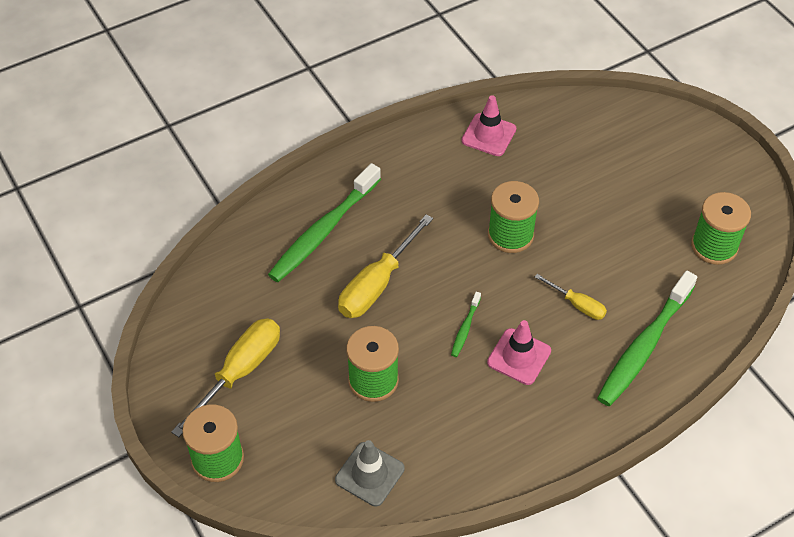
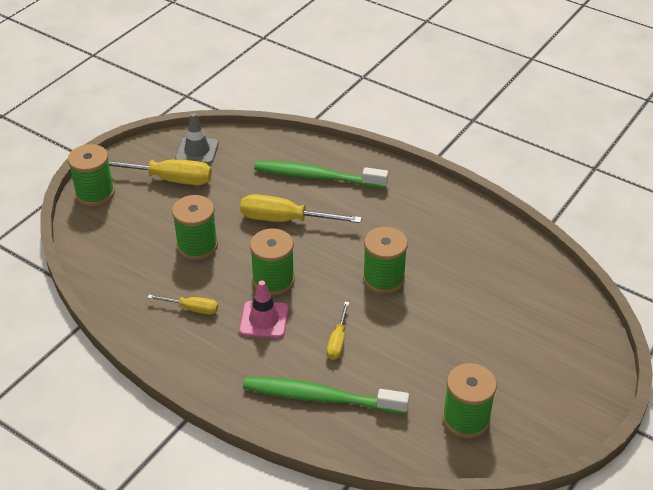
camera: 65 degrees right, 10 degrees down
(369, 474) = (116, 270): grey traffic cone -> grey traffic cone (197, 151)
(465, 328) = (273, 280): green toothbrush -> green spool
(470, 417) = (192, 308): none -> yellow screwdriver
(488, 135) = (481, 234): pink traffic cone -> none

